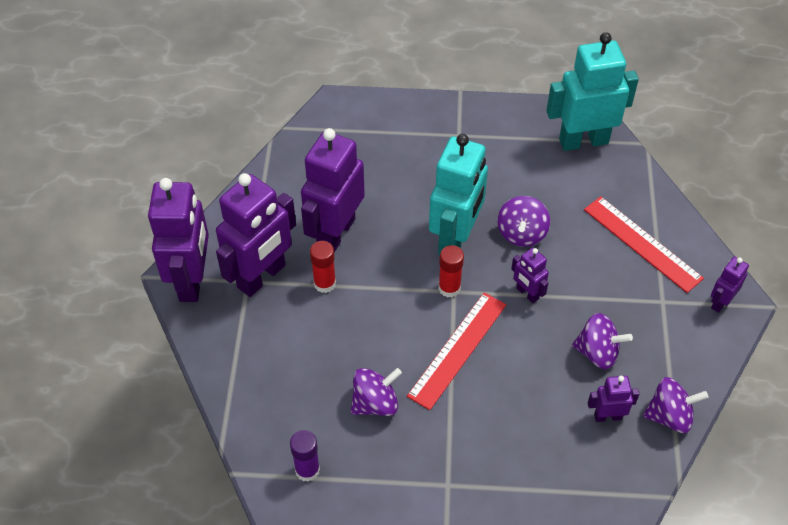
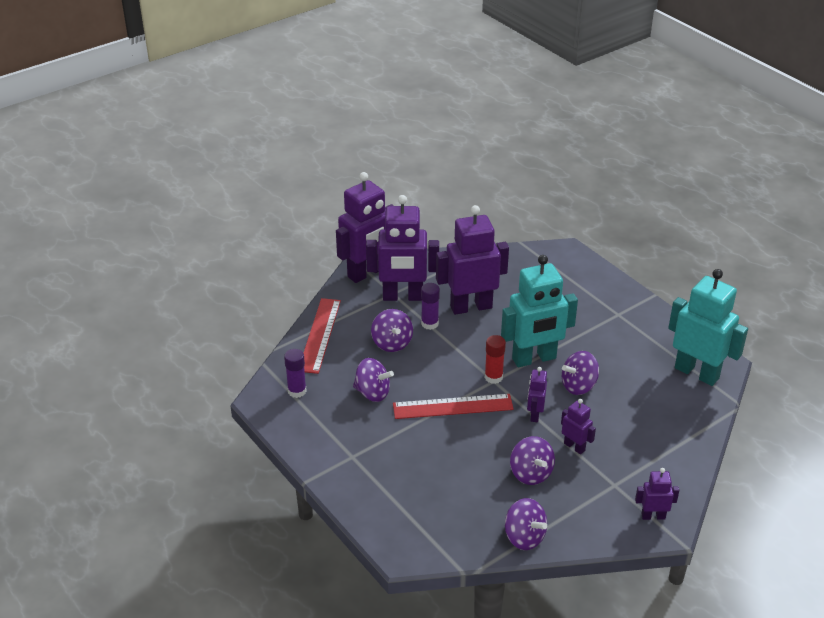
camera: 50 degrees right, 15 degrees down
(320, 335) = (392, 343): none -> purple spinning top
(324, 283) = (429, 324): red glue stick -> purple glue stick
(607, 416) = (487, 505): purple robot -> purple robot (574, 447)
(642, 243) = (649, 449): red ruler -> red ruler (320, 335)

